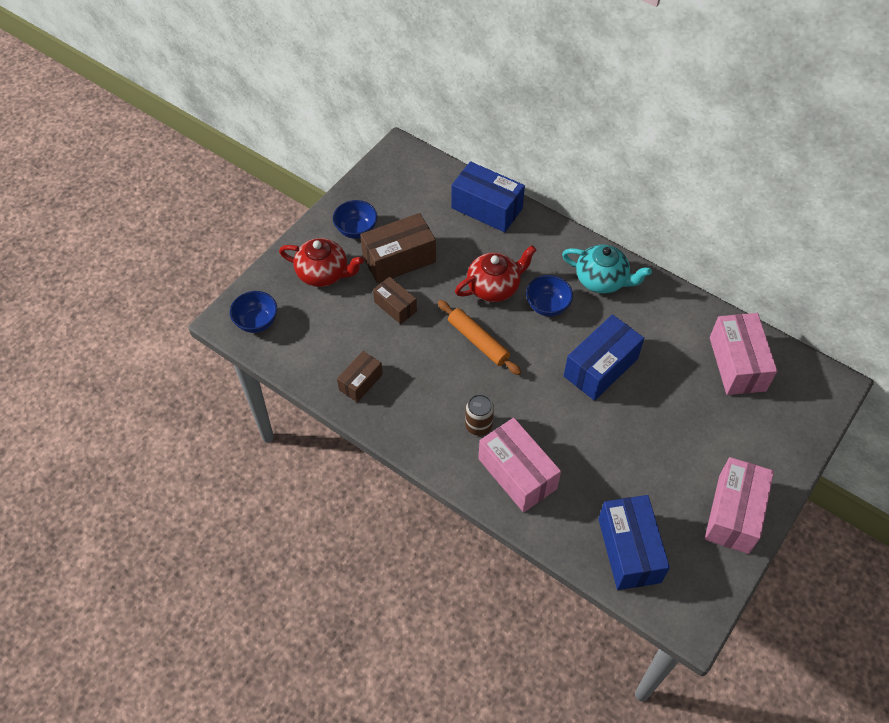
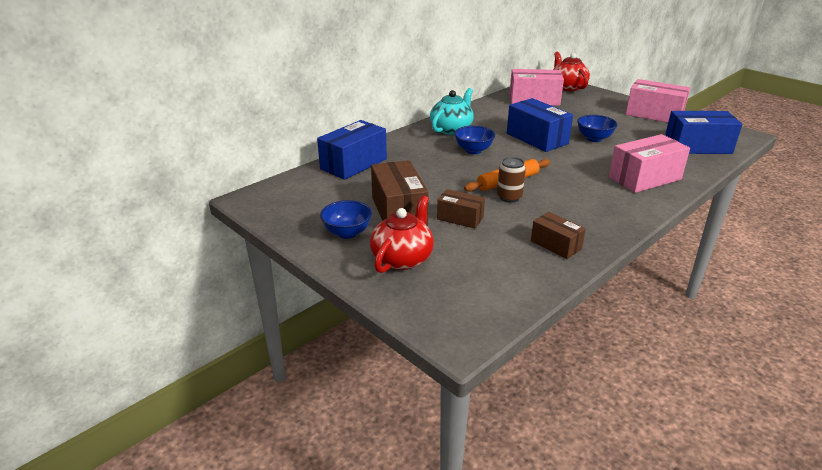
camera: 80 degrees left, 25 degrees down
(257, 322) = (465, 313): blue bowl -> blue bowl (594, 138)
(395, 306) = (460, 218): brown box -> brown box turned 60 degrees clockwise
(478, 425) = (599, 190): brown can -> brown can (509, 197)
(494, 287) = (448, 169): red teapot -> red teapot (568, 87)

